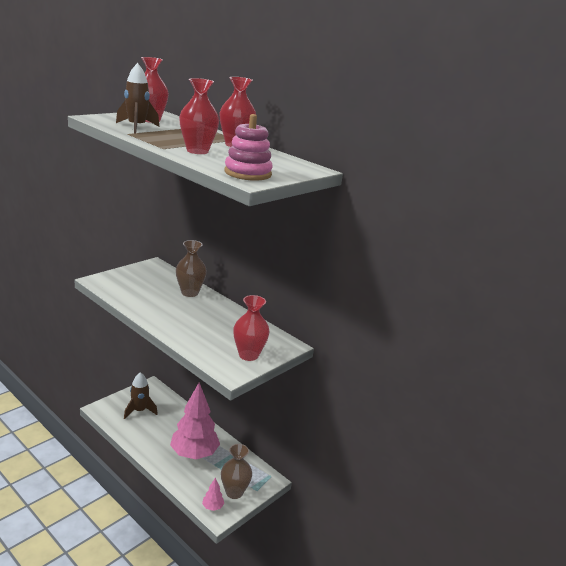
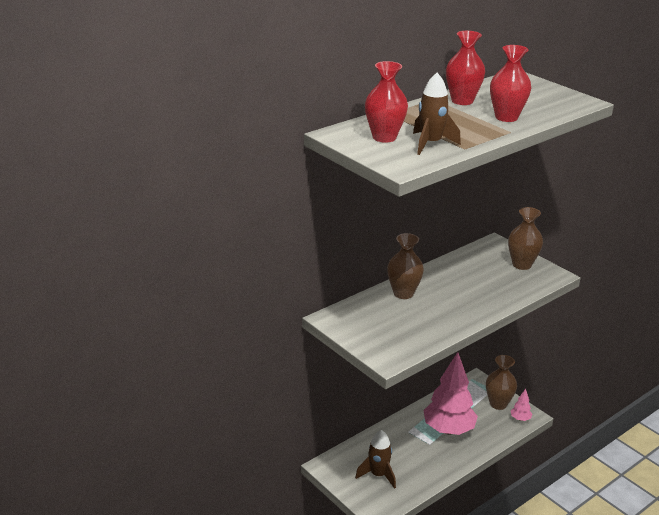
camera: 80 degrees left, 5 degrees up
(248, 173) = (562, 101): pink stacking toy -> none
(248, 355) = (521, 264): red vase -> brown vase

